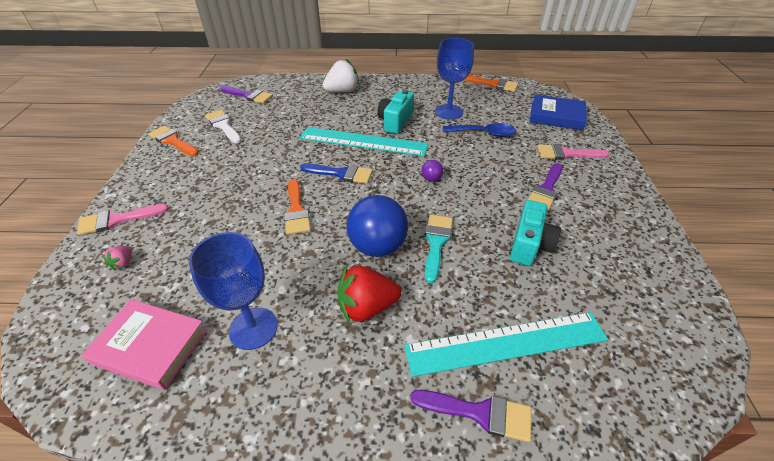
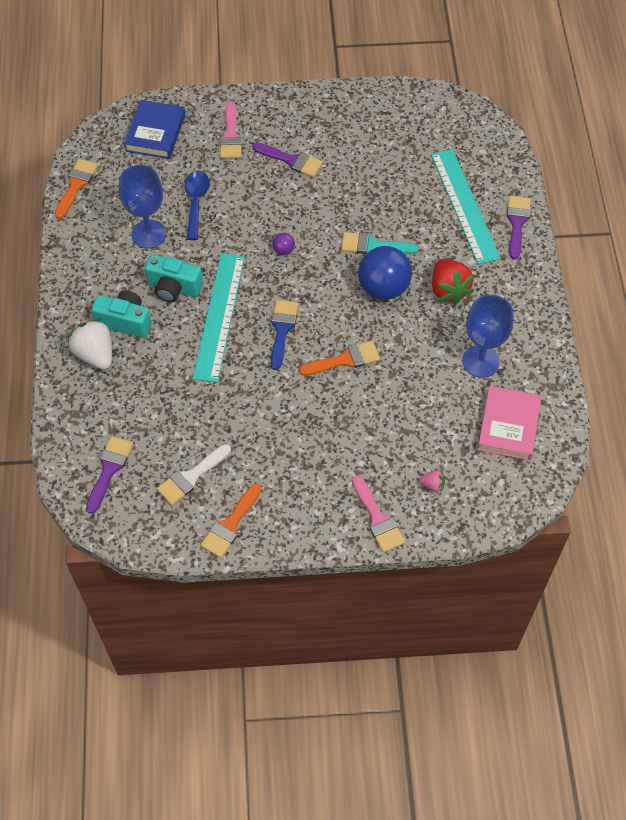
camera: 95 degrees left, 15 degrees up
(529, 245) = (367, 181): turquoise camera -> turquoise camera (125, 321)

